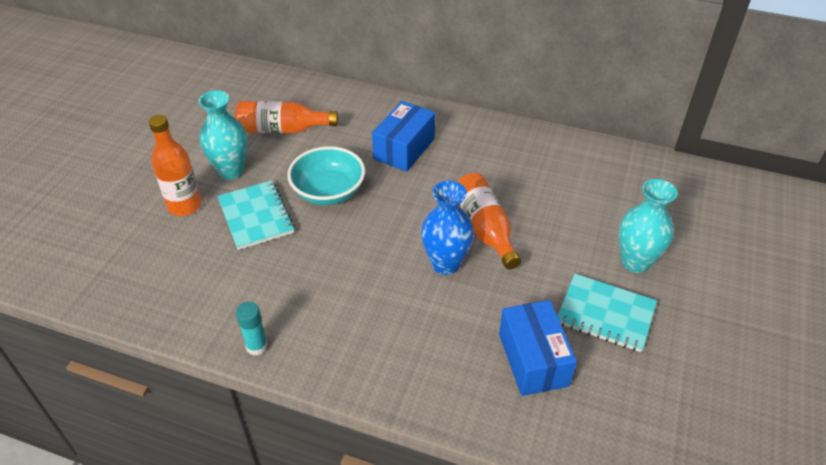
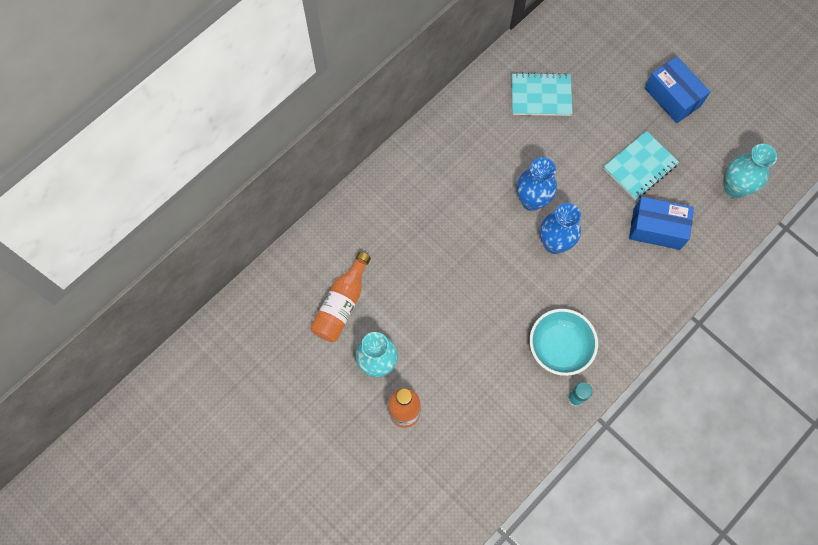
camera: 65 degrees left, 25 degrees up
(256, 216) = (443, 360): turquoise notebook -> turquoise notebook (541, 95)
(328, 192) = (440, 295): turquoise bowl -> turquoise bowl (559, 347)
(404, 149) = (416, 218): blue box -> blue box (672, 97)
(485, 228) = (531, 201): orange bottle -> blue vase
(635, 262) = (605, 122): turquoise vase -> turquoise vase (734, 188)

